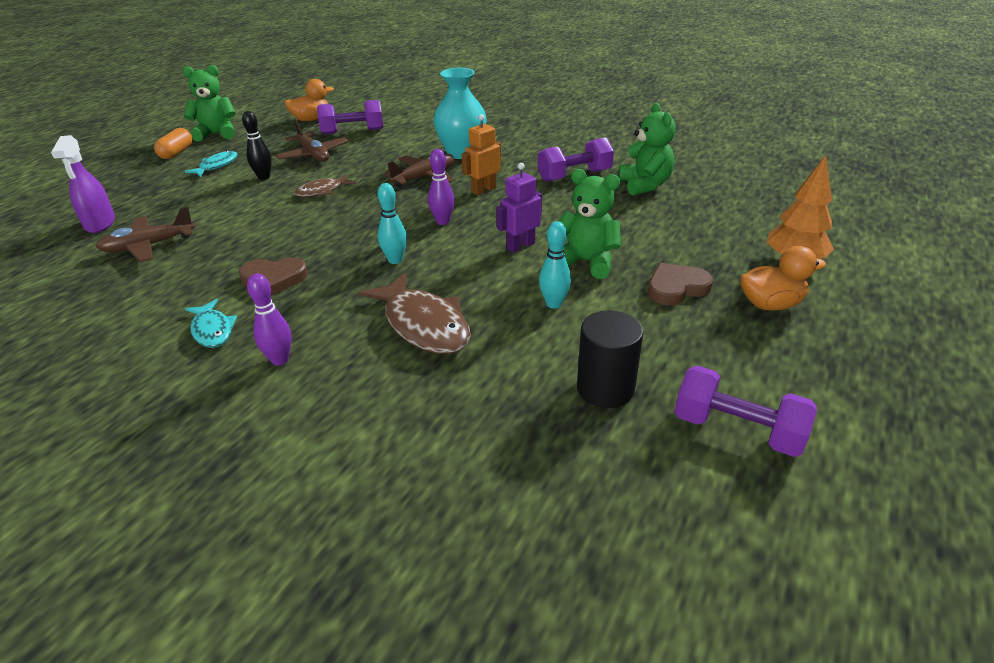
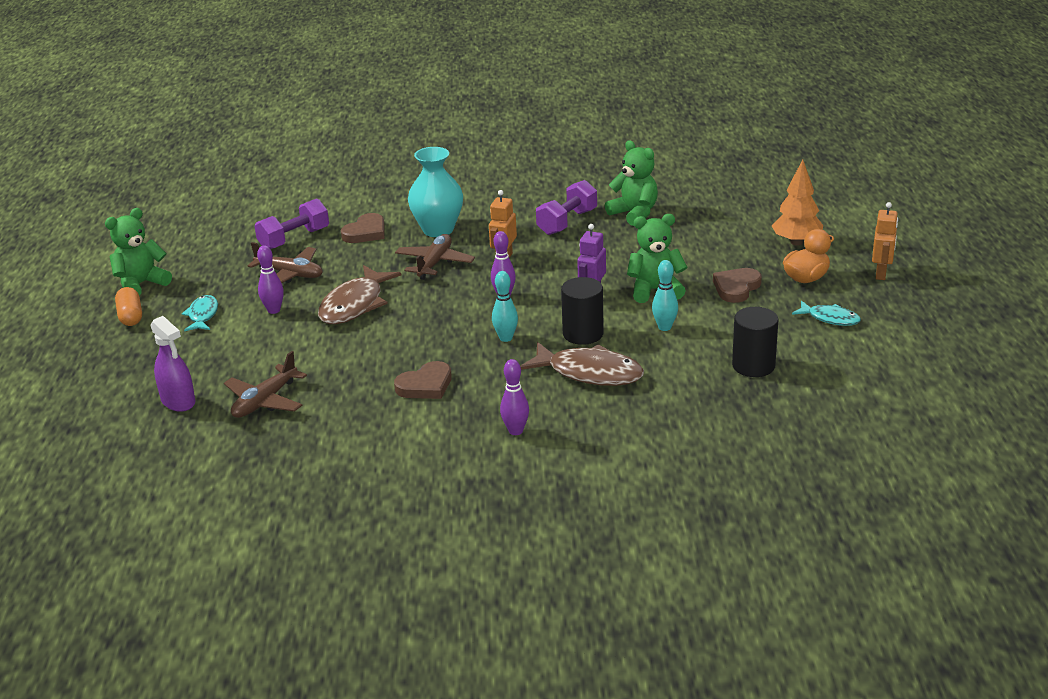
camera: 30 degrees left, 5 degrees down
(212, 330) = (433, 434): turquoise fish -> turquoise fish (830, 318)
(264, 177) = (274, 310): black bowling pin -> purple bowling pin
(311, 119) = (226, 238): orange duck -> none
(322, 191) = (355, 305): brown fish -> brown fish, size x1.77
(407, 140) = (366, 232): none -> brown heart
(467, 281) = (583, 334): none -> black cylinder
(737, 430) = (848, 359): purple dumbbell -> none
(876, 330) = (881, 273): none -> orange robot

